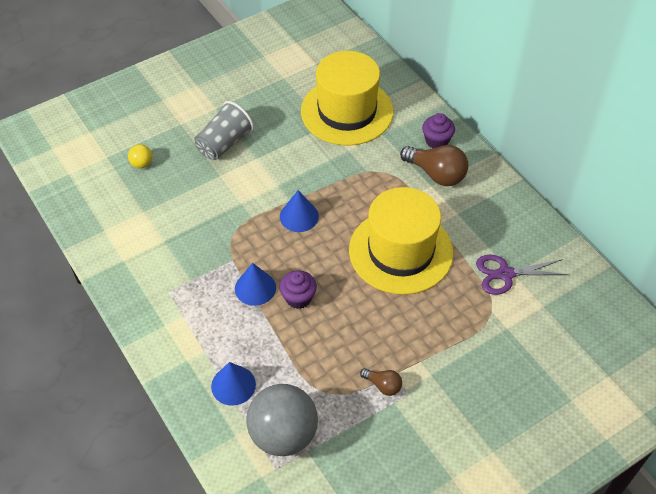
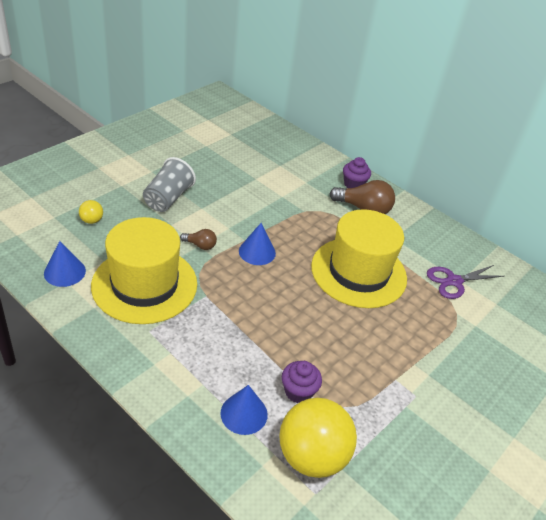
camera: 20 degrees left, 10 degrees down
(255, 288) = (236, 318): blue cone -> blue cone (64, 272)
(283, 435) = (312, 456): grey ball -> yellow ball
(298, 298) = (281, 322): purple cupcake -> purple cupcake (298, 391)
(347, 111) = (270, 167): yellow hat -> yellow hat (144, 284)
(383, 385) = (390, 391): brown light bulb -> brown light bulb (200, 245)

